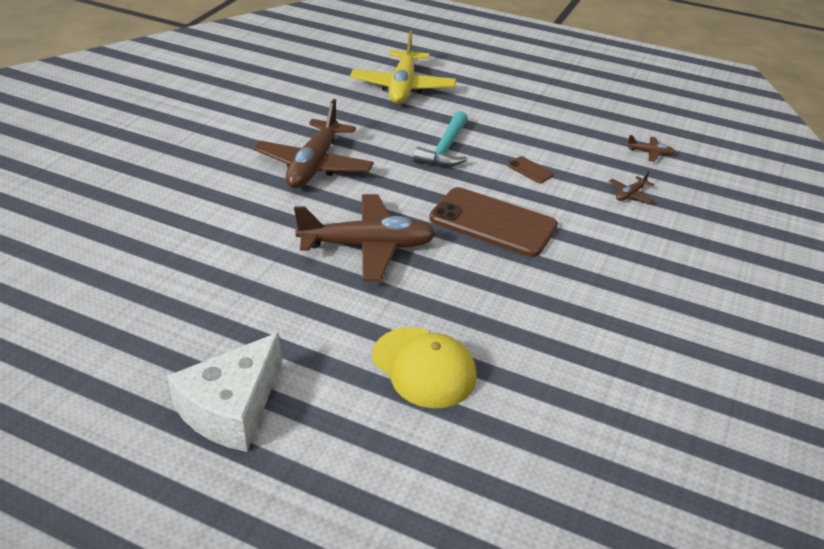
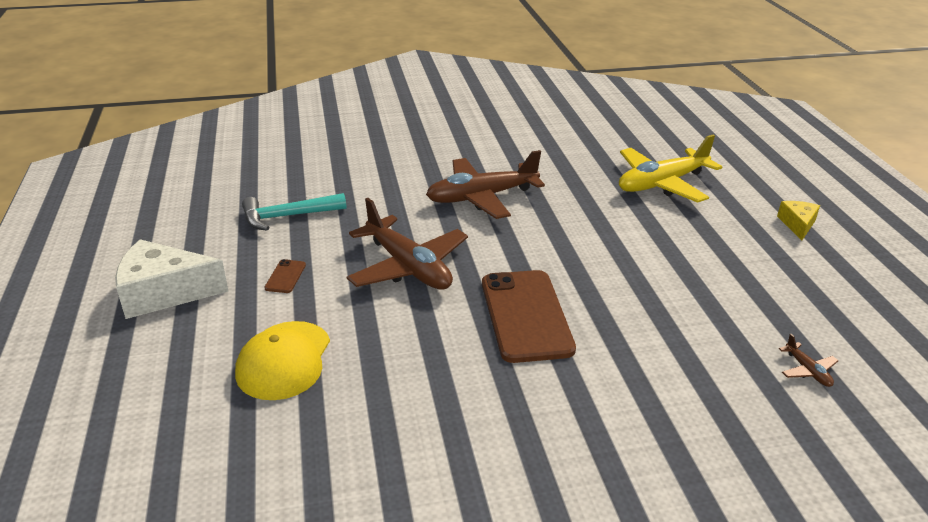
camera: 55 degrees right, 5 degrees down
(445, 149) = (601, 244): turquoise hammer -> turquoise hammer (288, 216)
(512, 72) = (797, 224): none -> yellow cheese
(530, 170) = (642, 303): brown phone -> brown phone (285, 276)
(630, 194) = (701, 385): brown plane -> none

